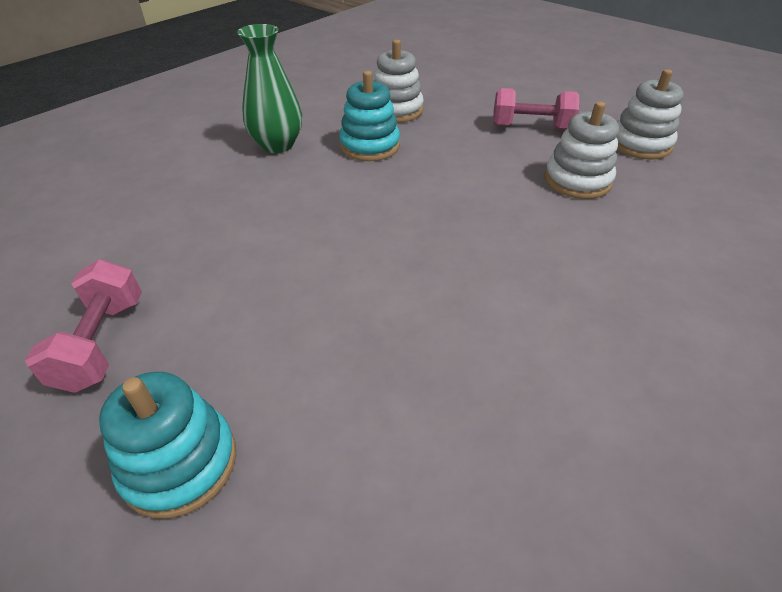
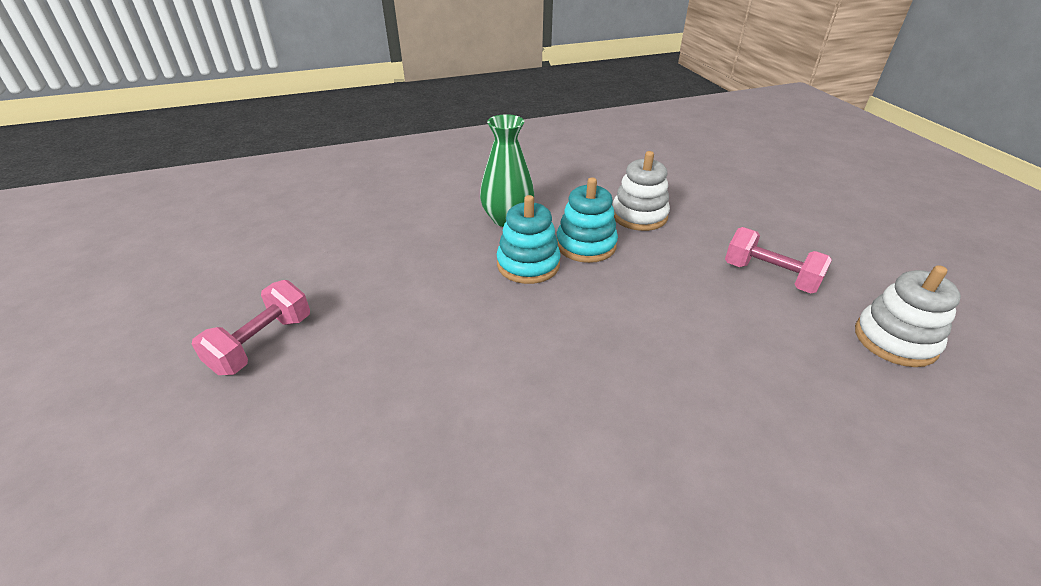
camera: 30 degrees right, 5 degrees down
(180, 463) = (235, 466): turquoise stacking toy -> turquoise stacking toy (528, 264)
(577, 181) = (776, 356): white stacking toy -> none

